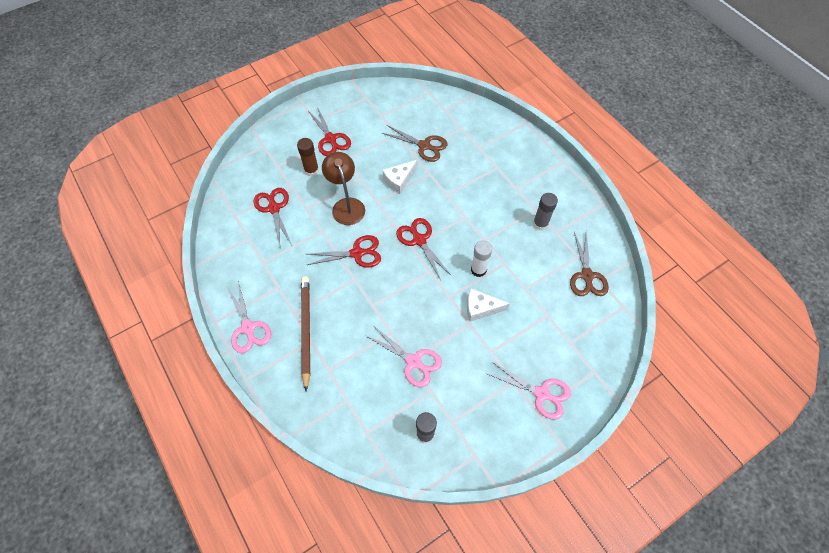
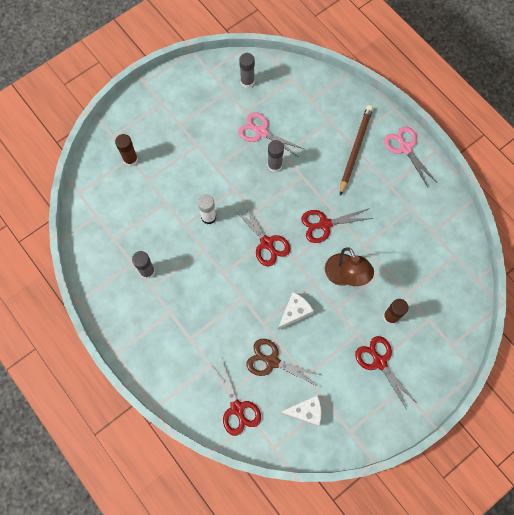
camera: 175 degrees right, 10 degrees up
(274, 208) = (417, 267): red scissors -> red scissors (237, 408)
(306, 331) = (355, 149): brown pencil -> brown pencil turned 150 degrees counterclockwise
(402, 320) = (274, 165): none -> grey glue stick
(481, 308) = (206, 181): white cheese -> white cheese (305, 411)
(542, 394) = (157, 116): pink scissors -> none
(569, 340) = (130, 159): none -> brown glue stick
(587, 276) = (108, 219): brown scissors -> none

